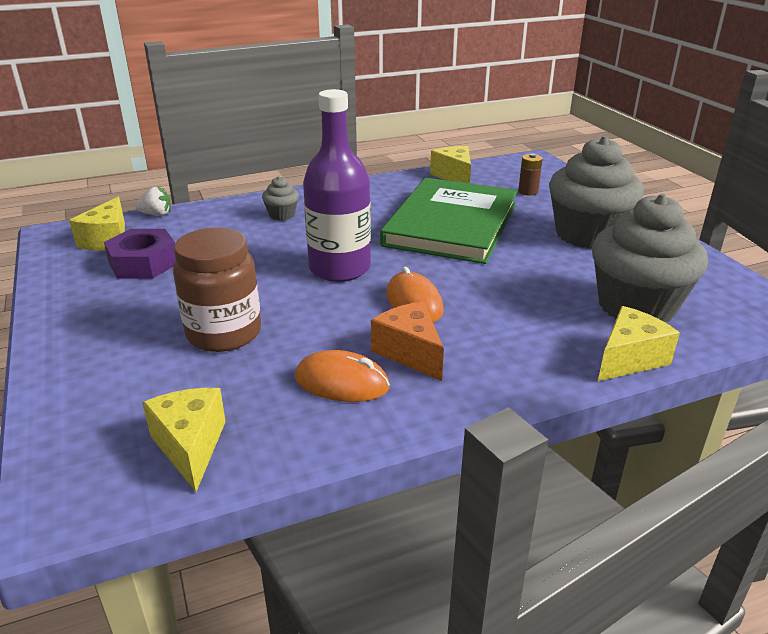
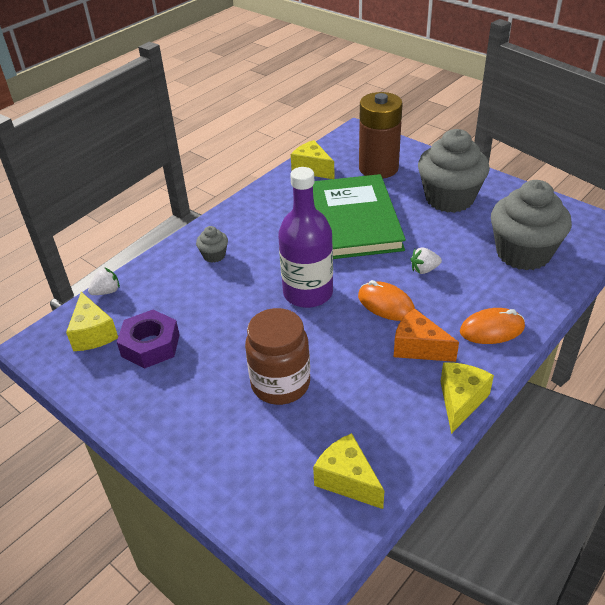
camera: 25 degrees left, 10 degrees up
(342, 382) = (397, 389): orange mouse -> orange mouse (492, 329)
(492, 286) = (424, 270): none -> white strawberry
(528, 191) = (378, 168): brown battery -> brown battery, size x2.46
(629, 359) = (548, 298): yellow cheese -> yellow cheese (460, 401)

